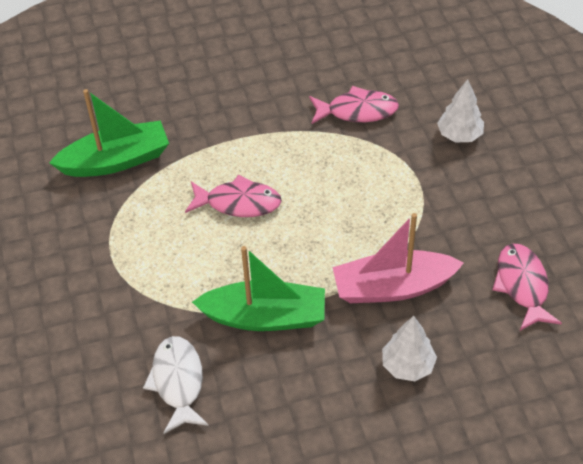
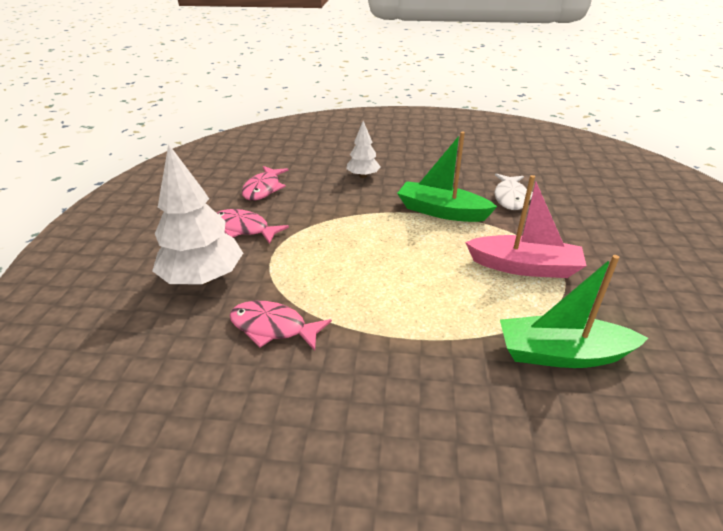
camera: 160 degrees left, 15 degrees down
(238, 203) = (436, 280): pink fish -> pink fish (244, 229)
(393, 287) = (345, 205): pink boat -> pink boat (524, 267)
(459, 135) = (203, 278): white tree -> white tree, size x1.83

